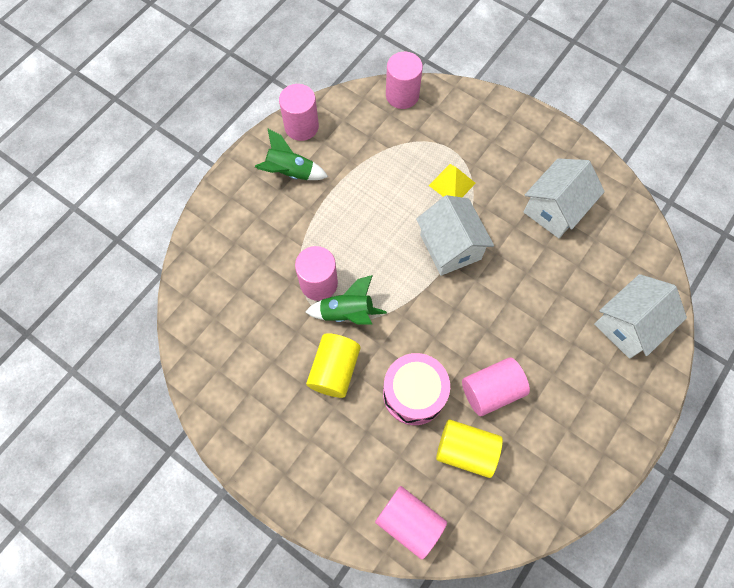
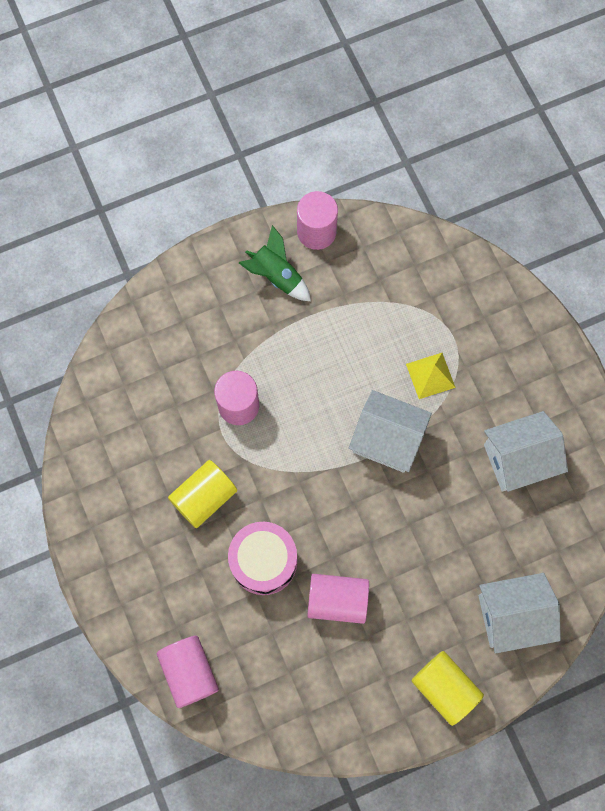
camera: 30 degrees right, 5 degrees up
(347, 313) = (248, 450): green rocket -> none
(402, 95) = (440, 251): pink cylinder -> none
(450, 247) = (387, 439): white house -> white house turned 75 degrees counterclockwise
(465, 450) = (278, 640): yellow cylinder -> yellow cylinder (444, 688)

